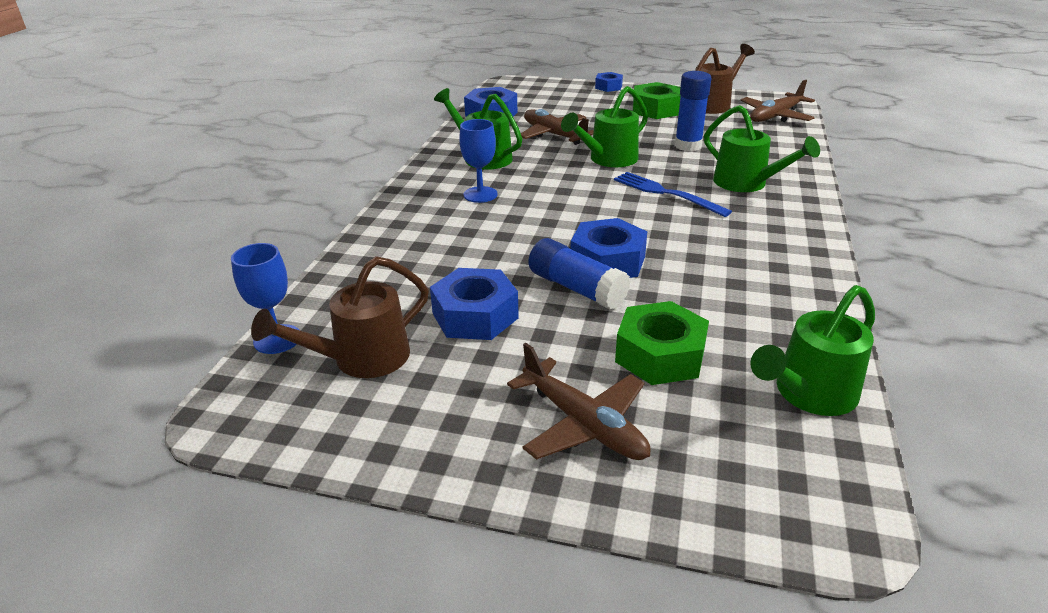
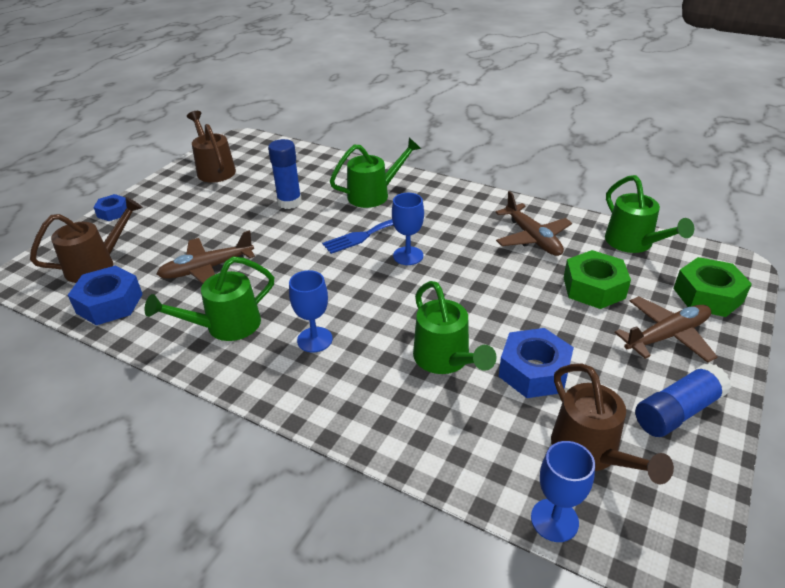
camera: 75 degrees left, 5 degrees up
(535, 99) = (97, 265): none -> brown watering can
(576, 288) = (504, 308): blue glue stick -> blue glue stick (677, 411)
(607, 261) = (468, 285): blue nut -> none
(608, 160) = (288, 248): green watering can -> green watering can (446, 360)
(639, 219) = (408, 256): none -> blue goblet
(655, 109) = (198, 199): green nut -> green nut (708, 295)
(775, 116) = (264, 151): brown plane -> brown plane (532, 238)

